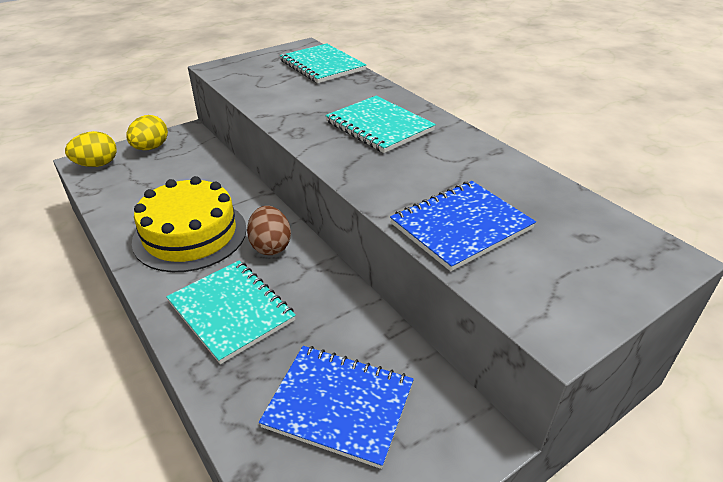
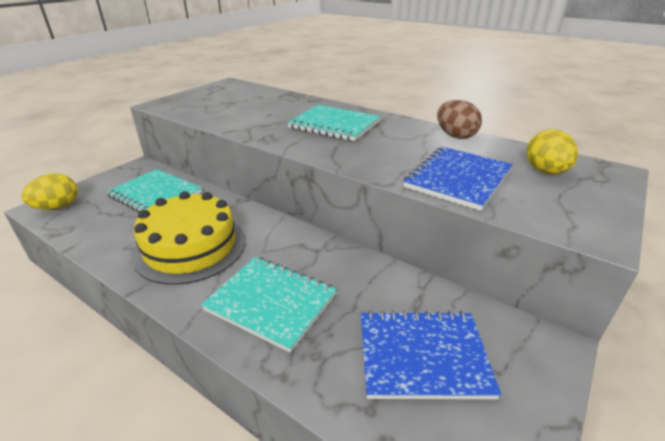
camera: 20 degrees left, 5 degrees down
(151, 148) = (109, 184): yellow egg -> yellow egg (545, 172)
(270, 246) = (274, 240): brown egg -> brown egg (455, 136)
(322, 65) = (254, 93): turquoise notebook -> turquoise notebook (155, 194)

